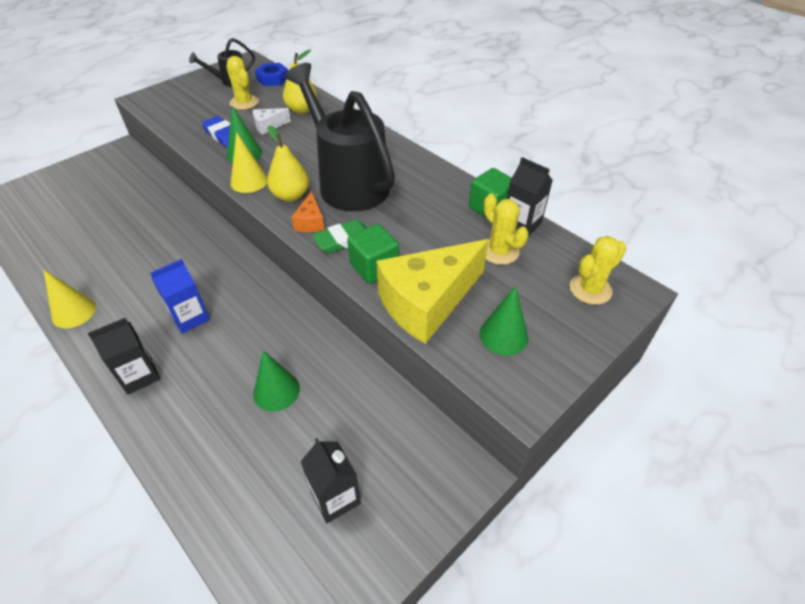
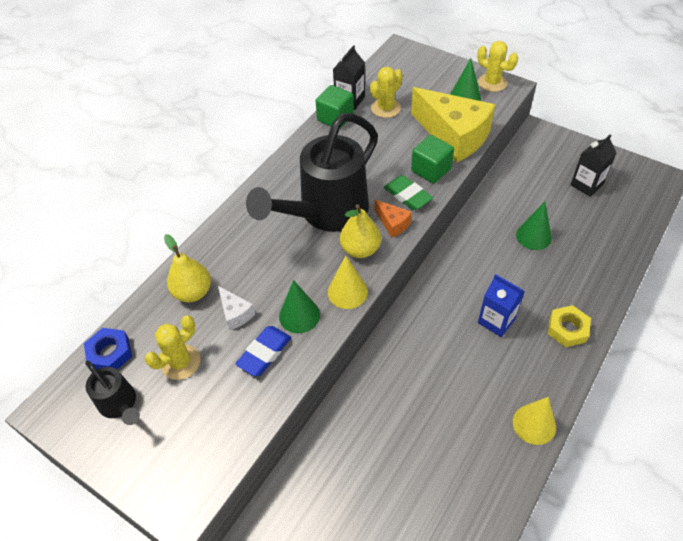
camera: 100 degrees left, 5 degrees up
(139, 375) = (567, 329): black carton -> yellow nut
(310, 222) = (392, 223): orange cheese -> orange cheese turned 60 degrees clockwise
(590, 289) = (406, 66): yellow cactus -> yellow cactus (492, 83)

